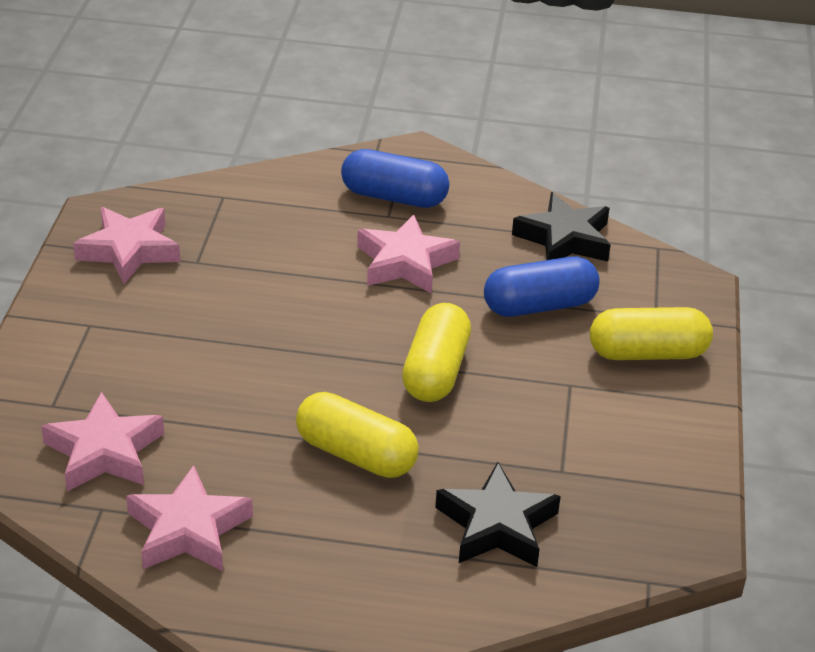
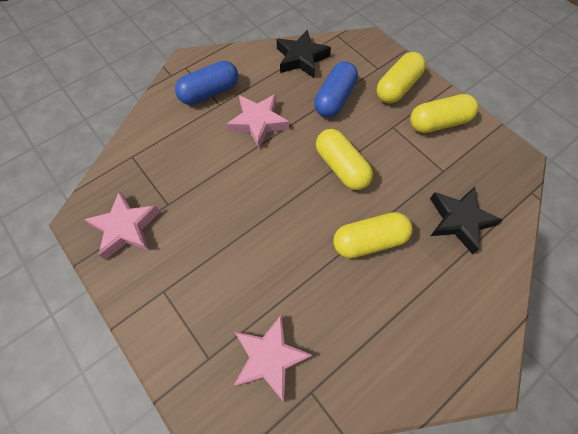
camera: 45 degrees left, 25 degrees up
(188, 530) = (362, 358): pink star -> none
(641, 425) = (438, 123): none -> yellow capsule

